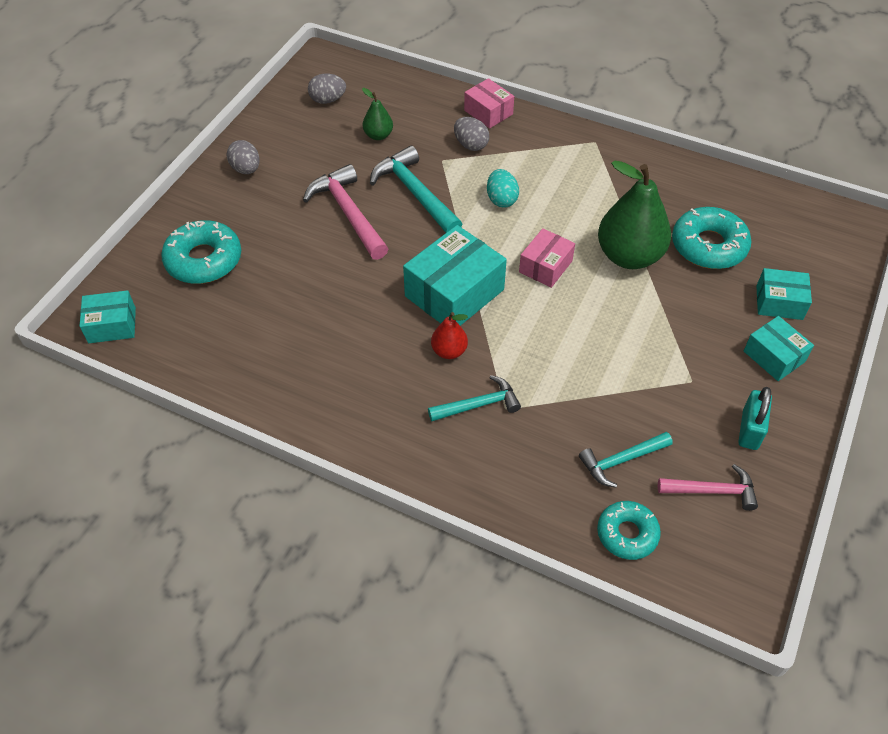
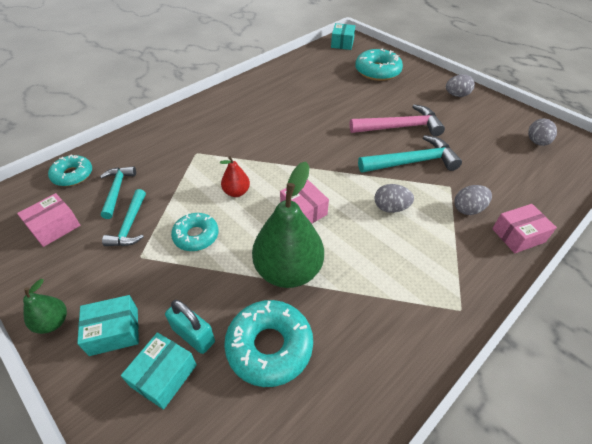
camera: 110 degrees right, 5 degrees down
(378, 135) = (487, 159): green pear -> green pear (53, 322)
(449, 351) = (255, 141): red pear -> red pear (236, 192)
(454, 293) = (302, 156): turquoise box -> none
(478, 405) = (207, 143): turquoise hammer -> turquoise hammer (130, 225)
(501, 199) = (390, 208): turquoise egg -> grey egg
(636, 344) = (196, 236): none -> turquoise donut
(712, 491) = (54, 227): pink hammer -> pink box
(750, 430) = (72, 273): turquoise padlock -> turquoise padlock (193, 335)

